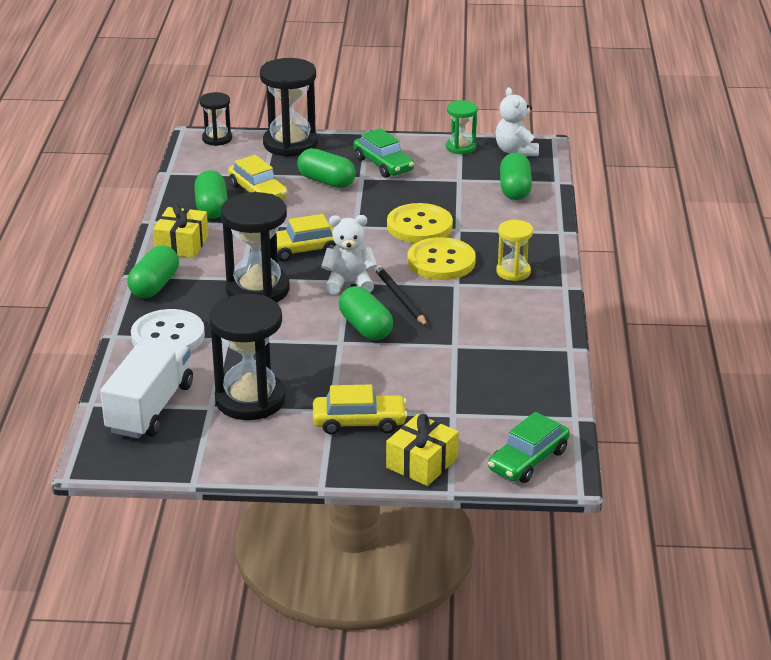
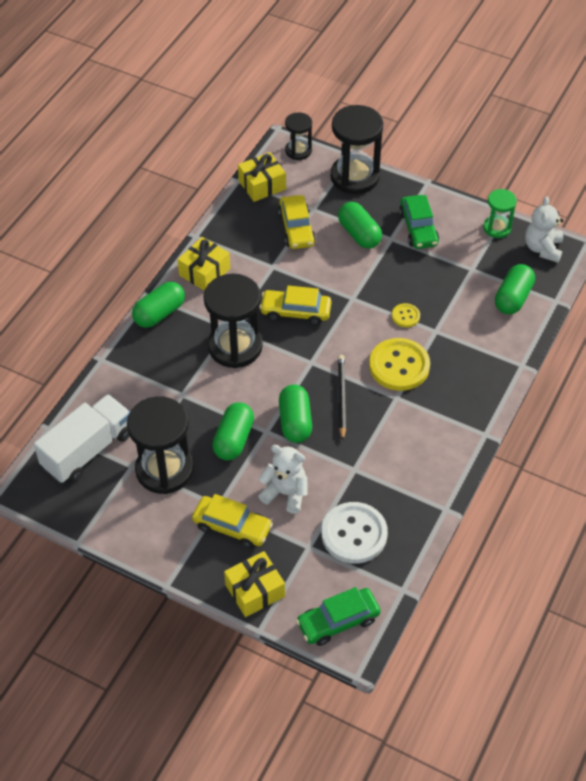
camera: 25 degrees right, 20 degrees up
(168, 336) = (140, 375): white button -> white button (354, 534)
(197, 170) = (262, 185): none -> yellow gift
(211, 208) = (250, 236): green capsule -> green capsule (234, 439)
(349, 283) = (310, 365): white teddy bear -> white teddy bear (285, 493)
(419, 226) = (405, 316): yellow button -> yellow button, size x0.48
(513, 272) = (452, 400): yellow hourglass -> none

